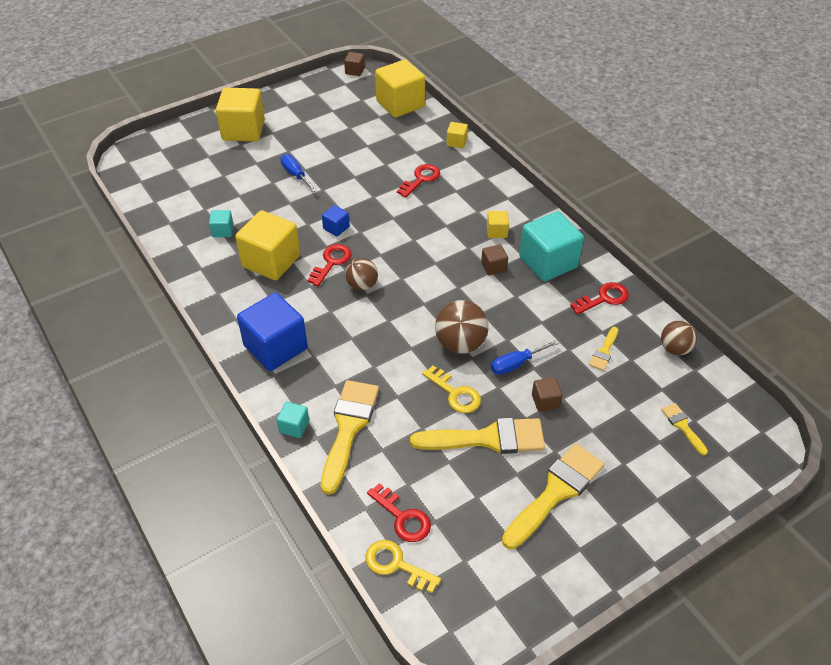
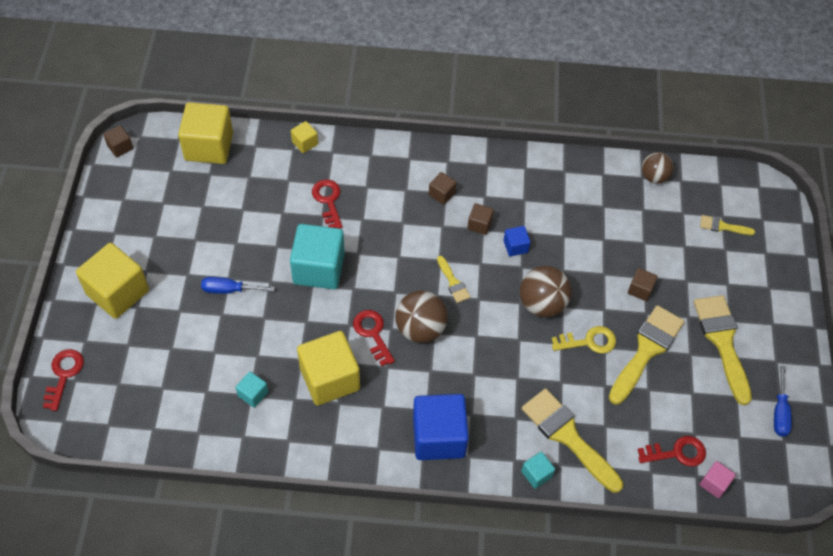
camera: 55 degrees left, 10 degrees up
(336, 228) = (332, 303): blue cube -> blue cube (515, 246)
(362, 285) = (420, 329): brown ball -> brown ball, size x1.53
(396, 565) = (714, 483): yellow key -> pink cube
(497, 231) = (442, 194): yellow cube -> brown cube
(516, 364) = (591, 282): blue screwdriver -> blue screwdriver (779, 412)
(548, 262) = (505, 186): turquoise cube -> turquoise cube (319, 268)
(604, 298) = (572, 180): red key -> red key (64, 375)
(604, 351) = (623, 219): yellow brush -> yellow brush (453, 282)

